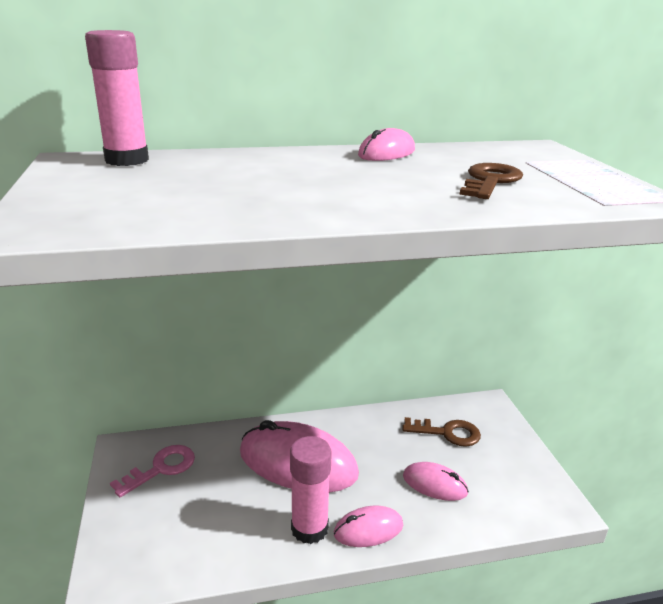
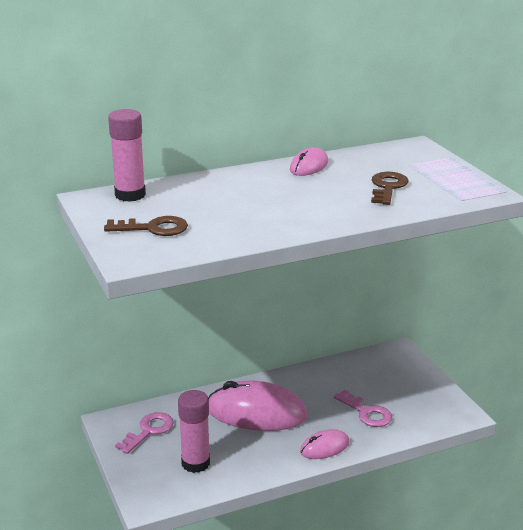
camera: 10 degrees left, 0 degrees up
(309, 528) = (281, 453): pink glue stick -> pink glue stick (195, 463)
(434, 484) = (366, 412): pink mouse -> pink key
(447, 433) = (369, 376): brown key -> brown key (153, 228)

